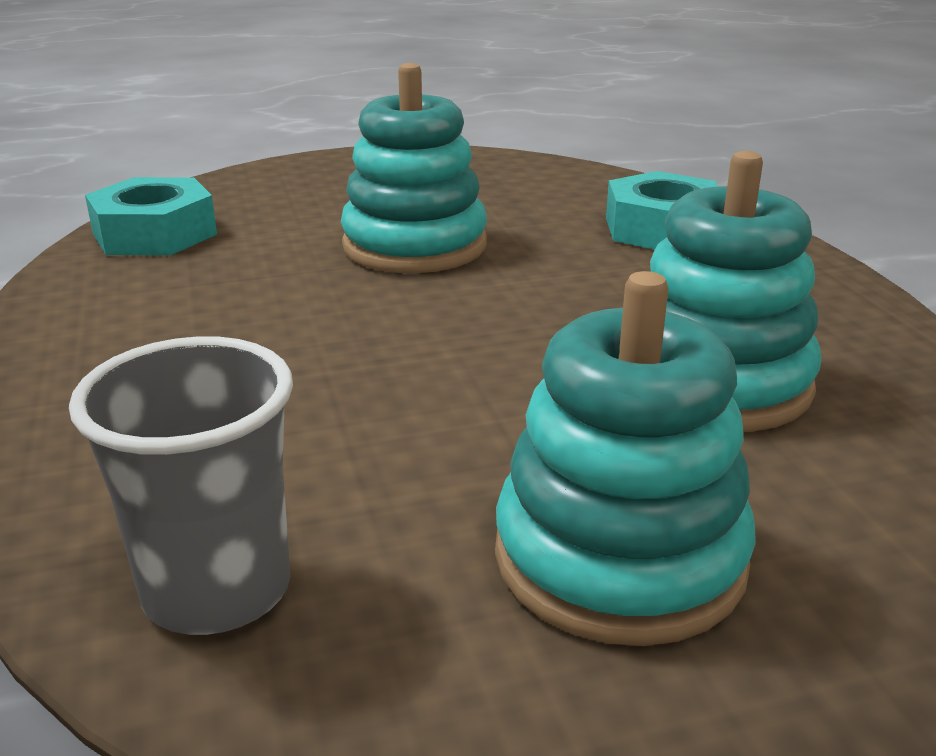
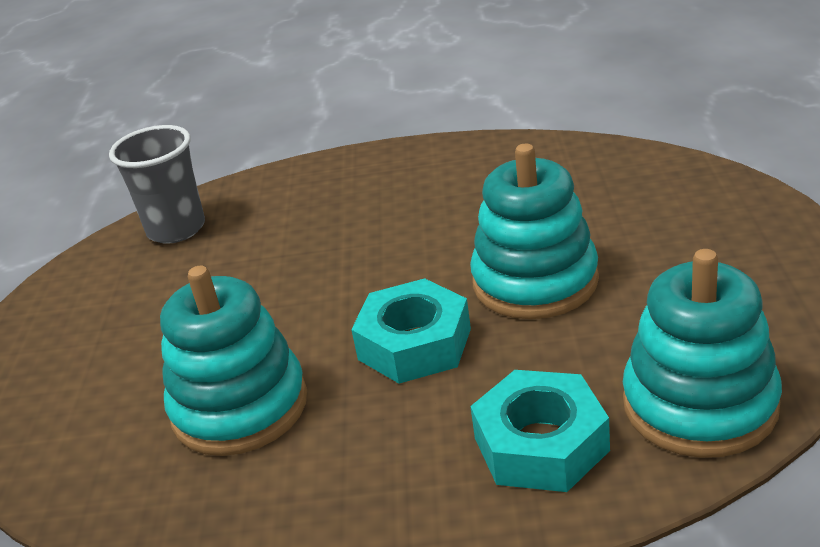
camera: 110 degrees right, 5 degrees up
(155, 234) = (590, 164): turquoise nut -> turquoise nut (414, 344)
(619, 557) = (115, 336): turquoise stacking toy -> turquoise stacking toy (699, 404)

